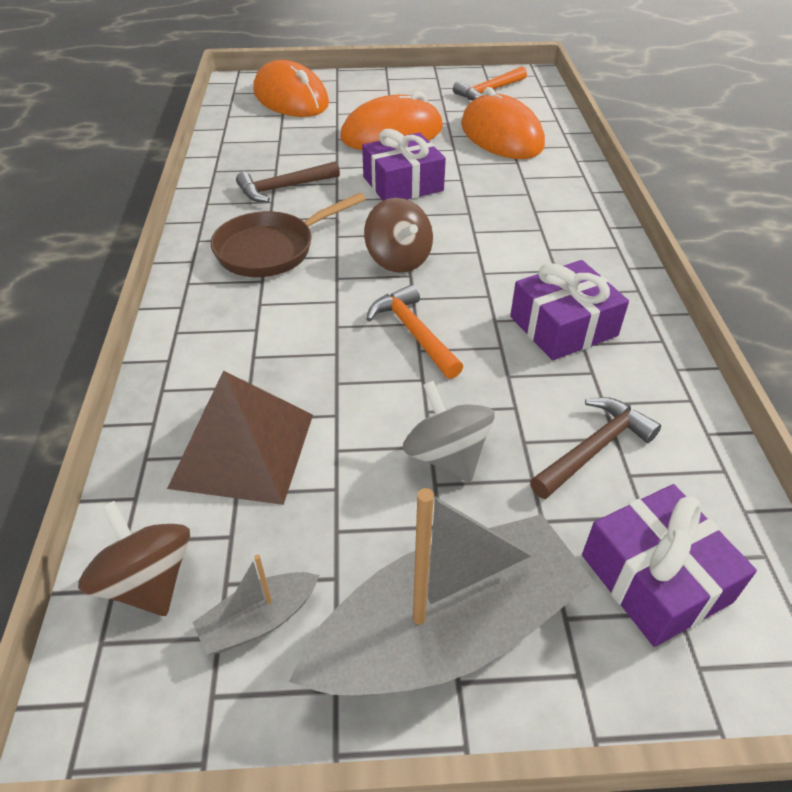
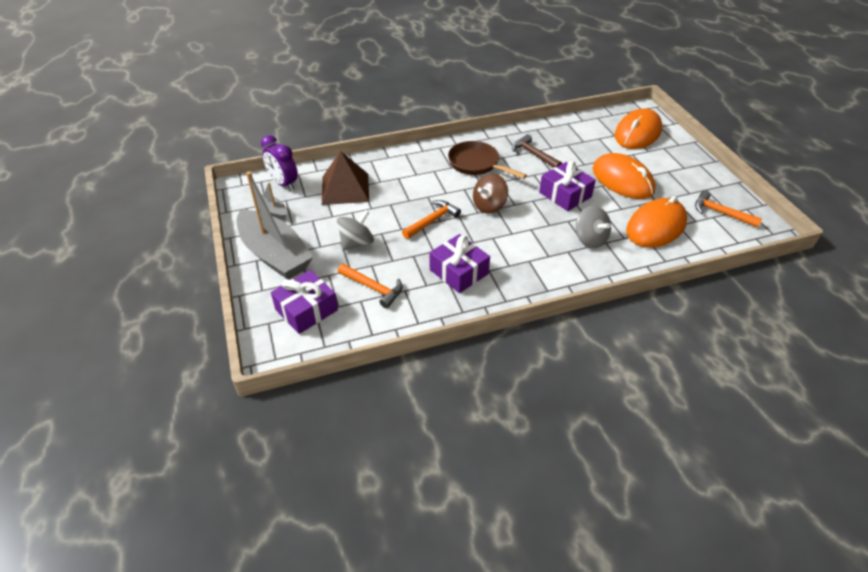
camera: 75 degrees right, 0 degrees up
(148, 581) = (283, 183): brown spinning top -> purple clock
(513, 187) = (590, 239): none -> grey spinning top
(594, 448) = (373, 288): brown hammer -> orange hammer

